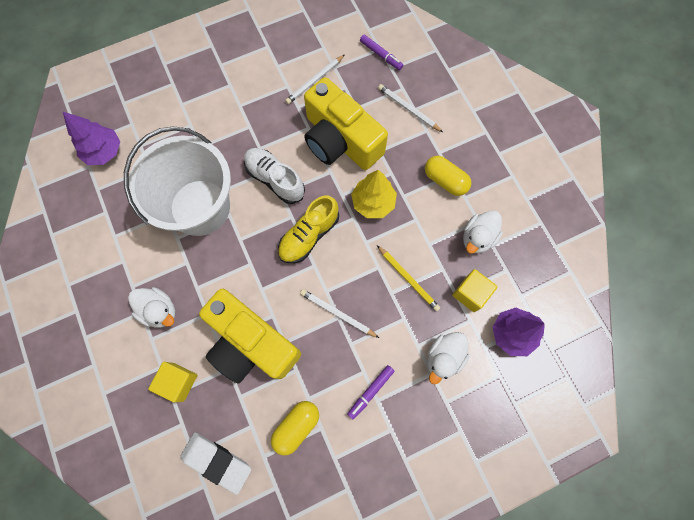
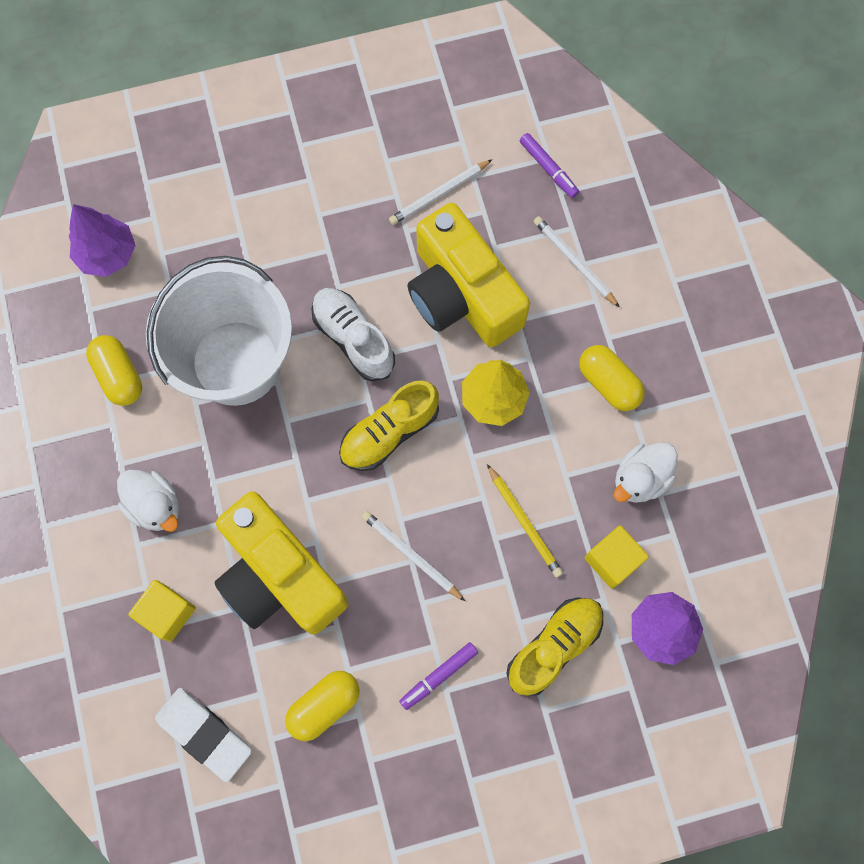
camera: 10 degrees right, 0 degrees up
(123, 228) = (119, 376): none -> yellow capsule
(444, 357) = (554, 646): white duck -> yellow shoe

